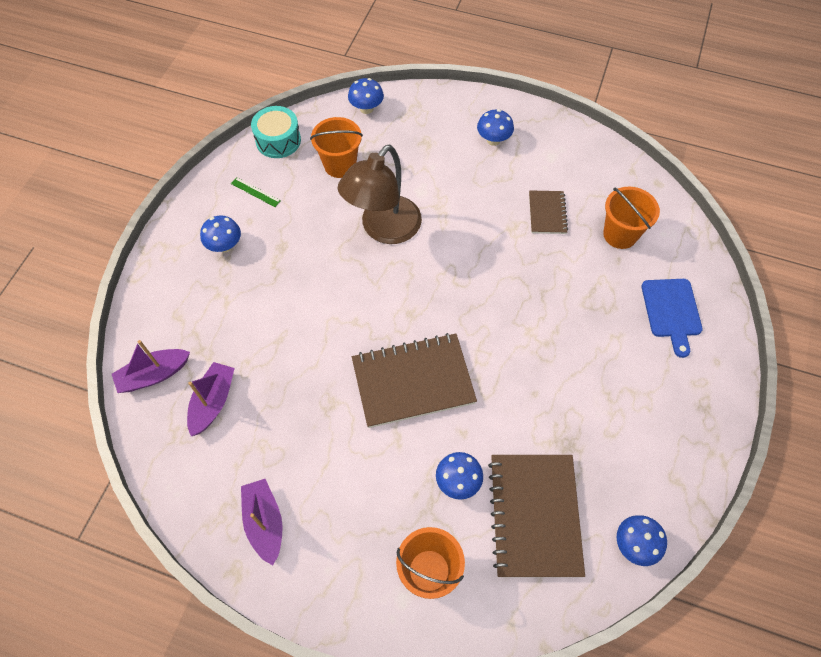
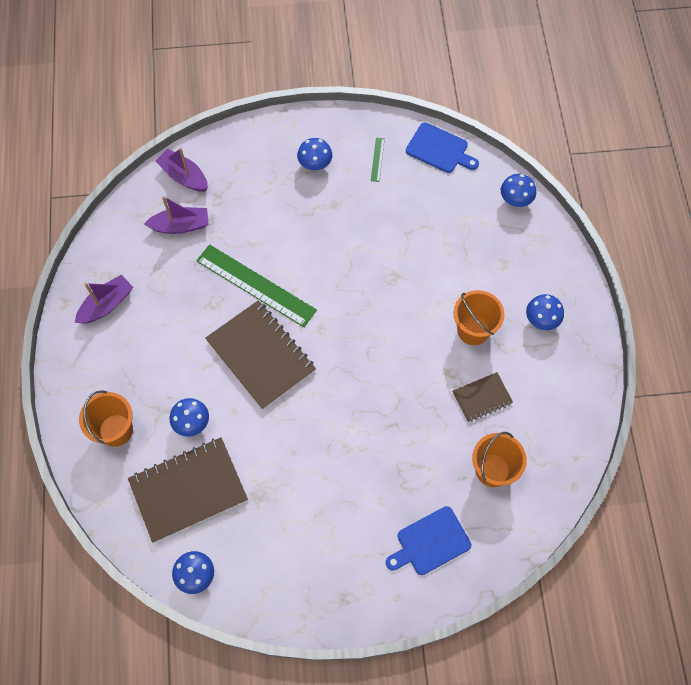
camera: 65 degrees right, 5 degrees up
(278, 140) = (439, 149): turquoise drum -> blue cutting board
(329, 354) = (256, 285): none -> green ruler
(340, 165) = (440, 208): orange bucket -> orange bucket (473, 330)
(383, 229) = (392, 272): brown lamp -> none

